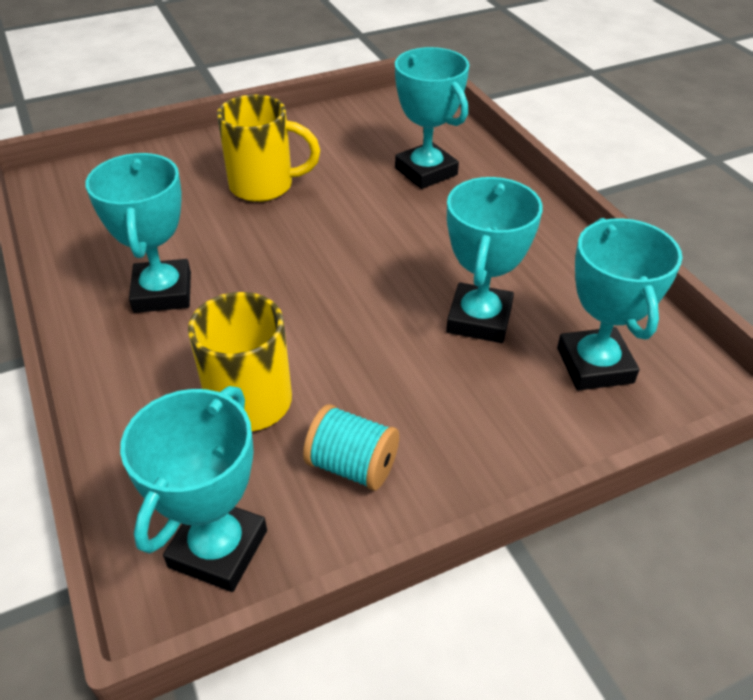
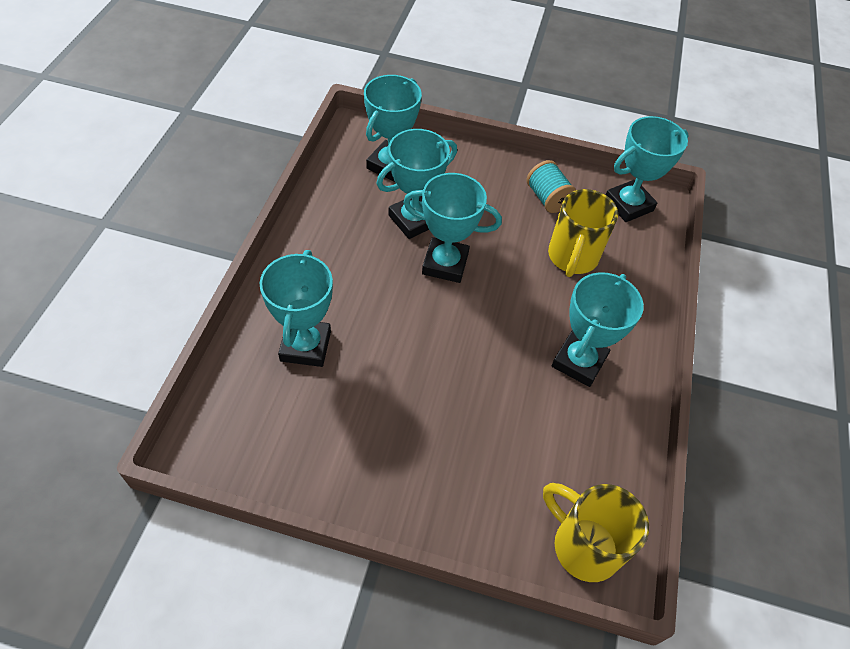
camera: 145 degrees left, 10 degrees up
(264, 186) = (436, 421): yellow mug -> yellow mug (583, 545)
(390, 297) = (445, 264): none -> turquoise trophy

